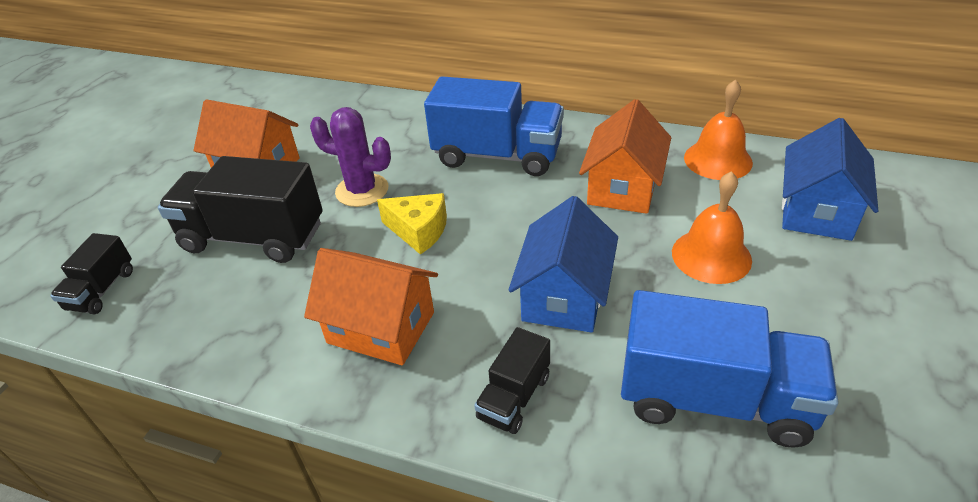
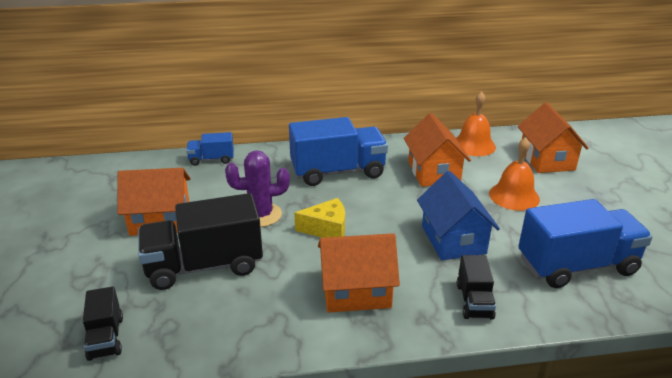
camera: 30 degrees left, 10 degrees down
(369, 104) = (211, 159): none -> blue truck
(817, 211) = (546, 160): blue house -> orange house

